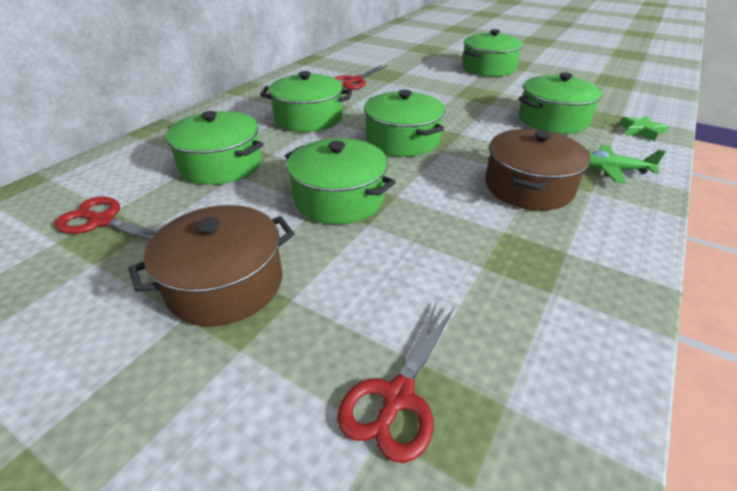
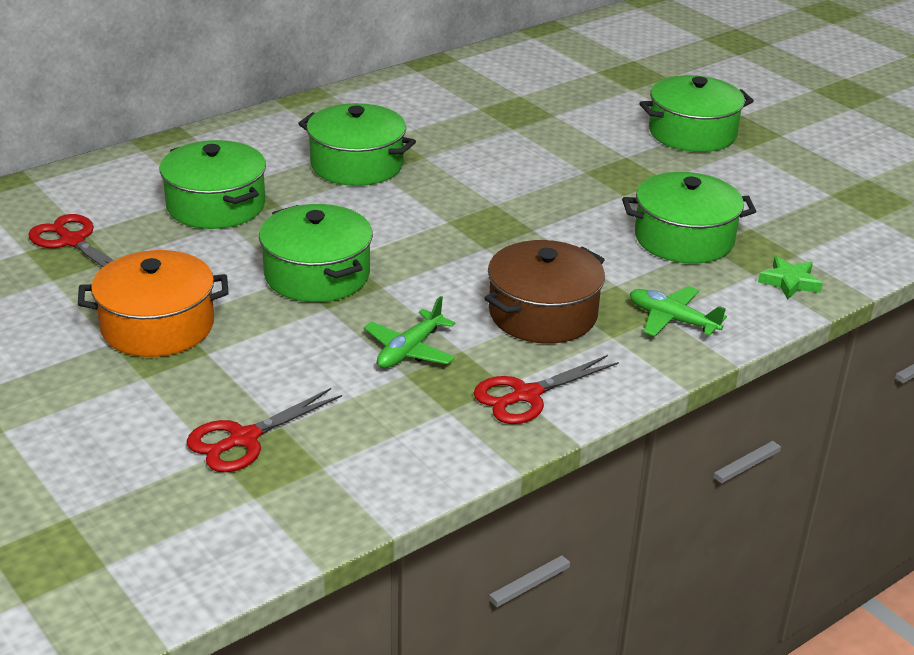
camera: 20 degrees right, 5 degrees down
(225, 284) = (157, 326): brown pot -> orange pot
(355, 81) = (465, 116): red scissors -> red scissors (526, 395)
(402, 140) = (449, 222): green pot -> none
(465, 243) = (409, 350): none -> green plane

